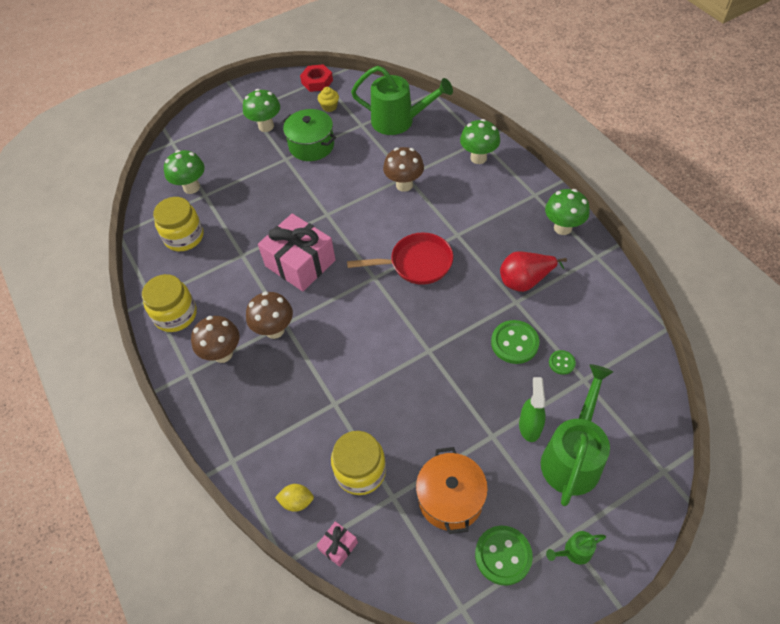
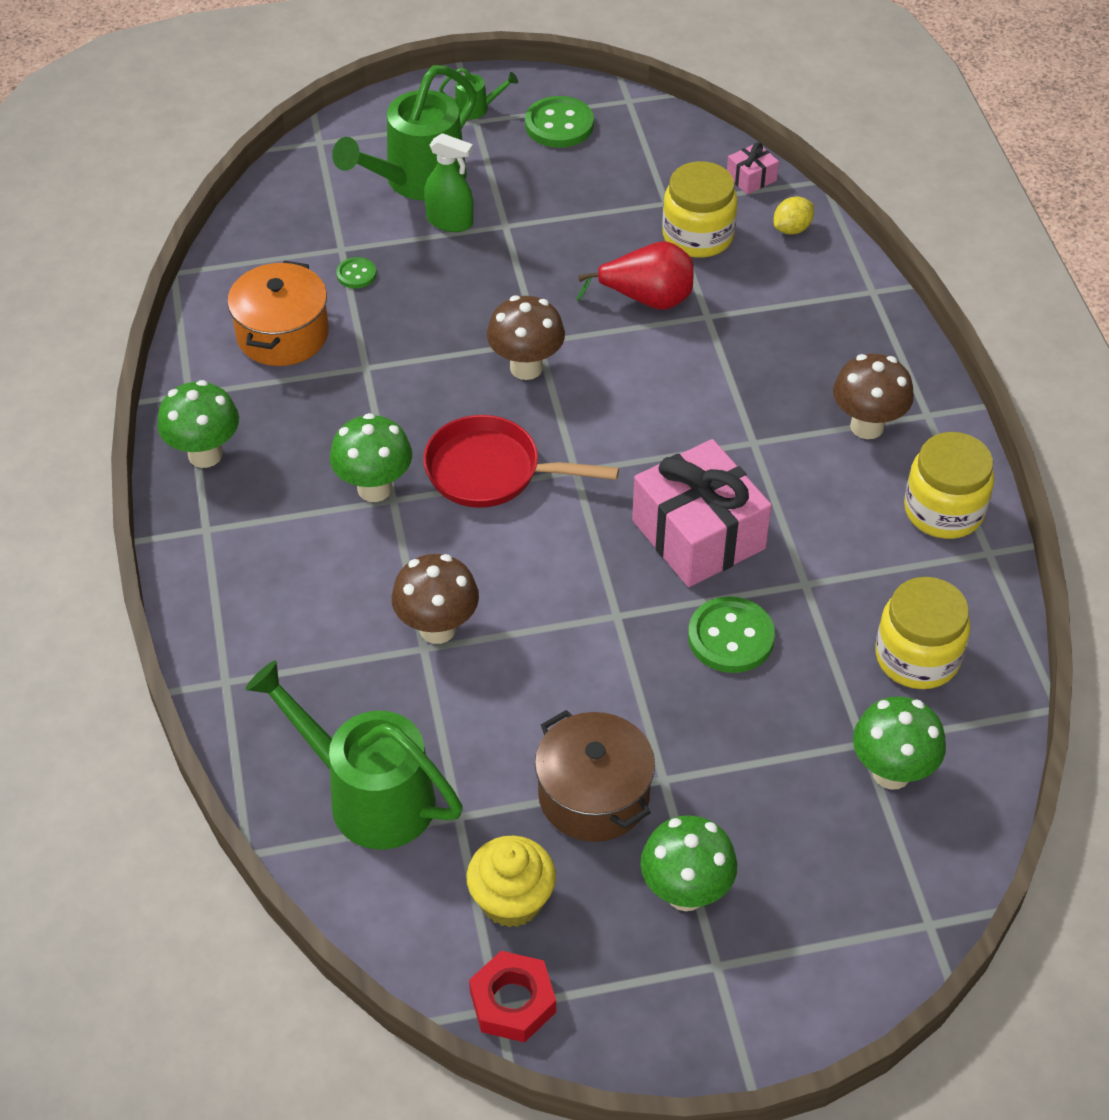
camera: 165 degrees left, 5 degrees down
(274, 330) = (773, 437): brown mushroom -> brown mushroom (526, 368)
(297, 501) = (792, 229): yellow lemon -> yellow lemon turned 60 degrees counterclockwise
(311, 145) = (593, 795): green pot -> brown pot
(329, 107) = (512, 900): yellow cupcake -> yellow cupcake, size x1.58
(450, 498) = (594, 183): orange pot -> orange pot (282, 334)
(478, 158) = (256, 641): green mushroom -> green mushroom (374, 488)
(514, 343) = (405, 315): green button -> green button (731, 637)
(525, 281) = (329, 392): red pear -> red pear (647, 299)
(530, 426) = (450, 221): green spray bottle -> green spray bottle turned 90 degrees counterclockwise

